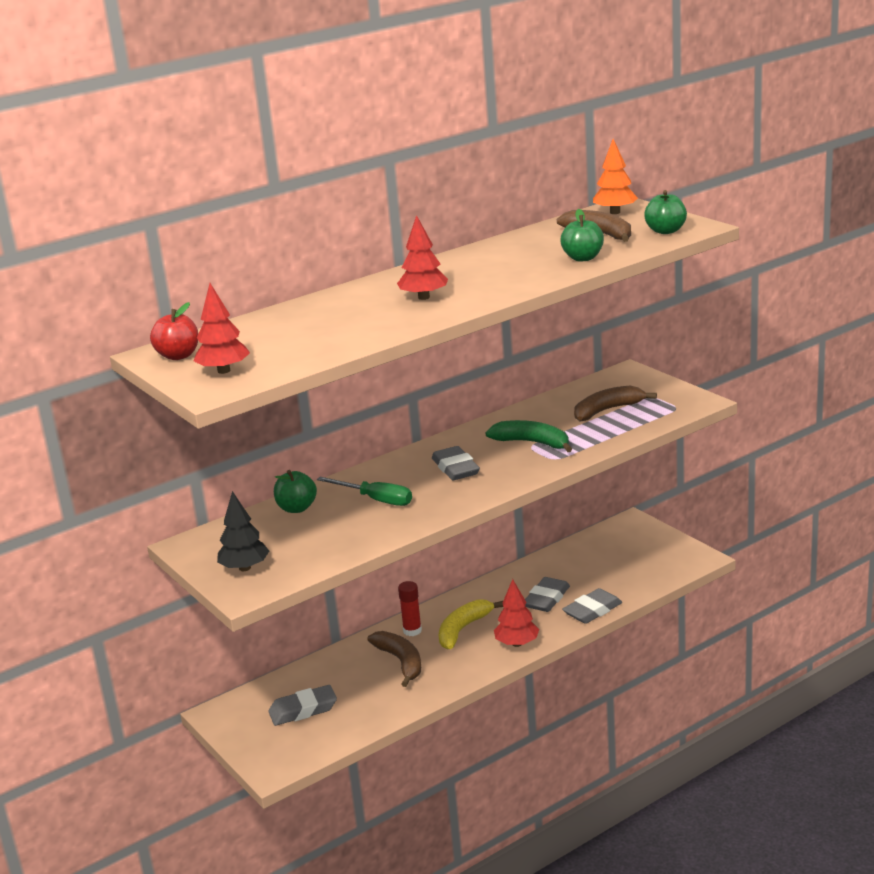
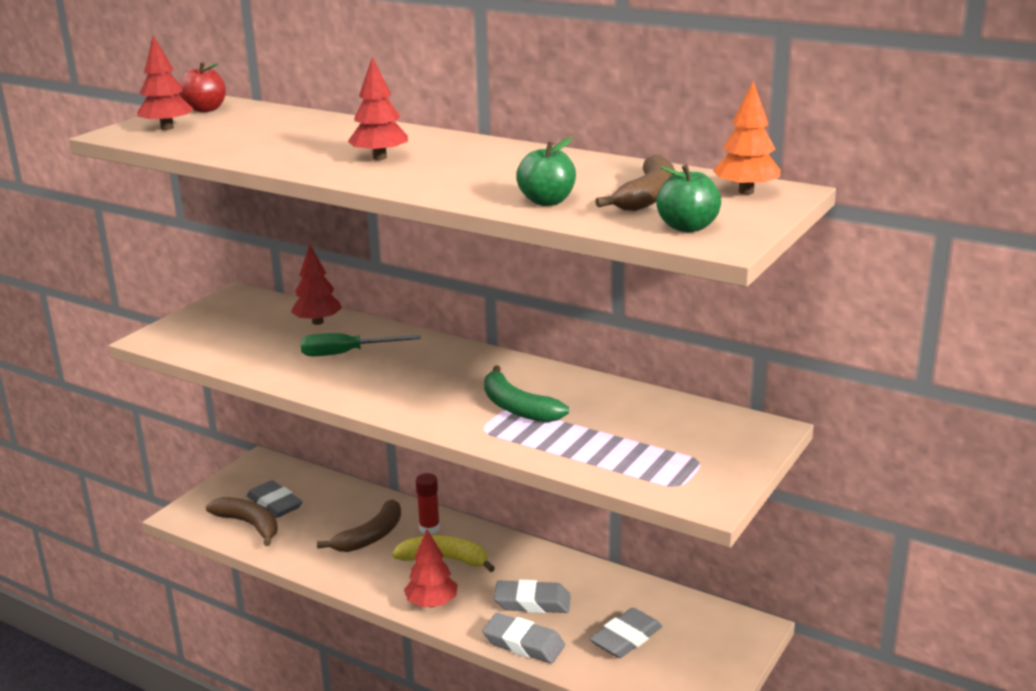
camera: 65 degrees right, 0 degrees up
(244, 568) = (197, 327): black tree -> none
(297, 508) = (317, 322): green apple -> red tree
(375, 500) = (346, 353): green screwdriver -> green screwdriver turned 75 degrees clockwise
(455, 468) = (433, 378): grey eraser -> grey eraser (626, 638)
(532, 443) = (517, 407): green banana -> green banana turned 135 degrees clockwise
(607, 410) = (636, 437): brown banana -> brown banana (249, 525)

